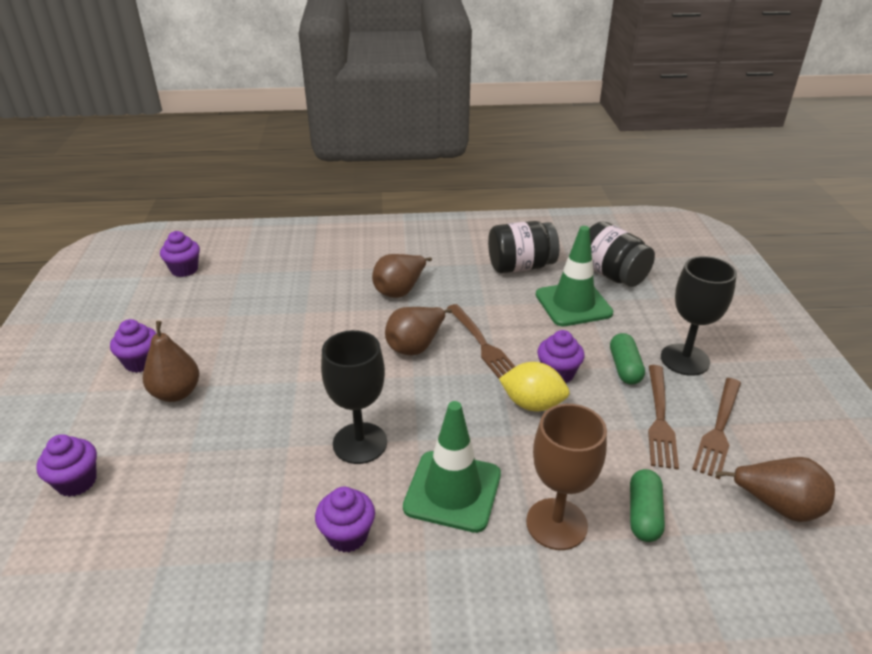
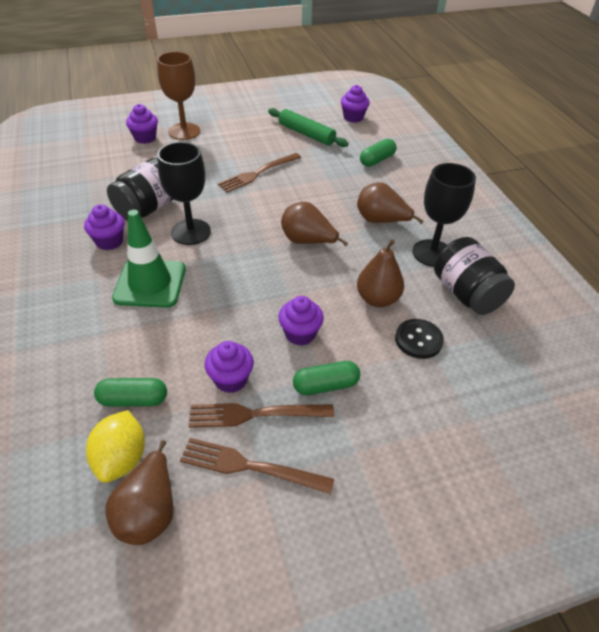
camera: 75 degrees right, 10 degrees up
(141, 362) = (247, 129): purple cupcake -> purple cupcake (231, 379)
(176, 393) = (222, 149): brown pear -> brown pear (377, 299)
(194, 312) = (306, 134): none -> green rolling pin
(288, 271) = (377, 160): none -> green capsule
(483, 345) = (324, 280): brown fork -> brown fork (257, 173)
(532, 404) = (253, 319): yellow lemon -> yellow lemon (121, 458)
(556, 524) = (121, 343): brown goblet -> brown goblet (184, 131)
(573, 304) = (418, 340): green traffic cone -> black button
(611, 274) = (496, 372): black jar -> black jar (148, 208)
(684, 359) = (358, 441): black goblet -> black goblet (432, 253)

